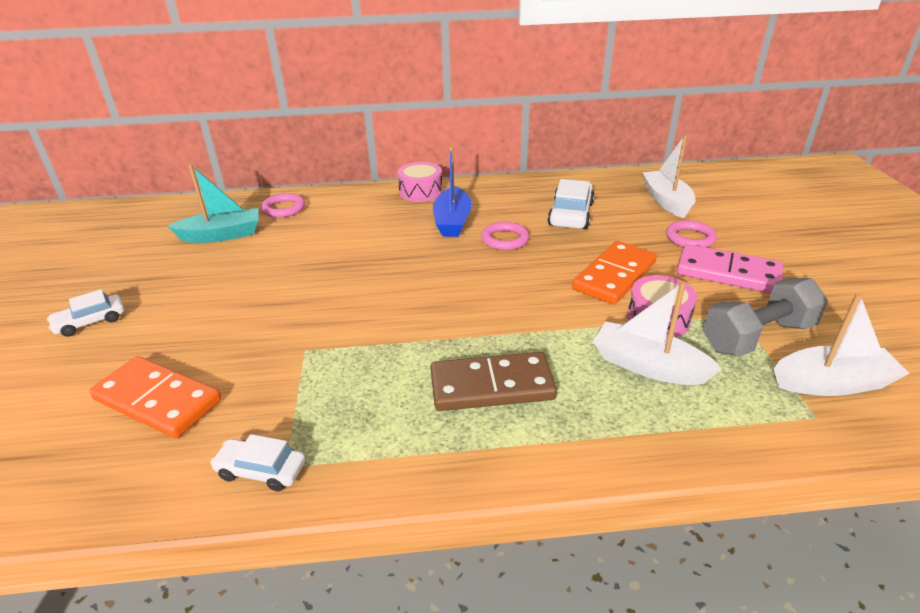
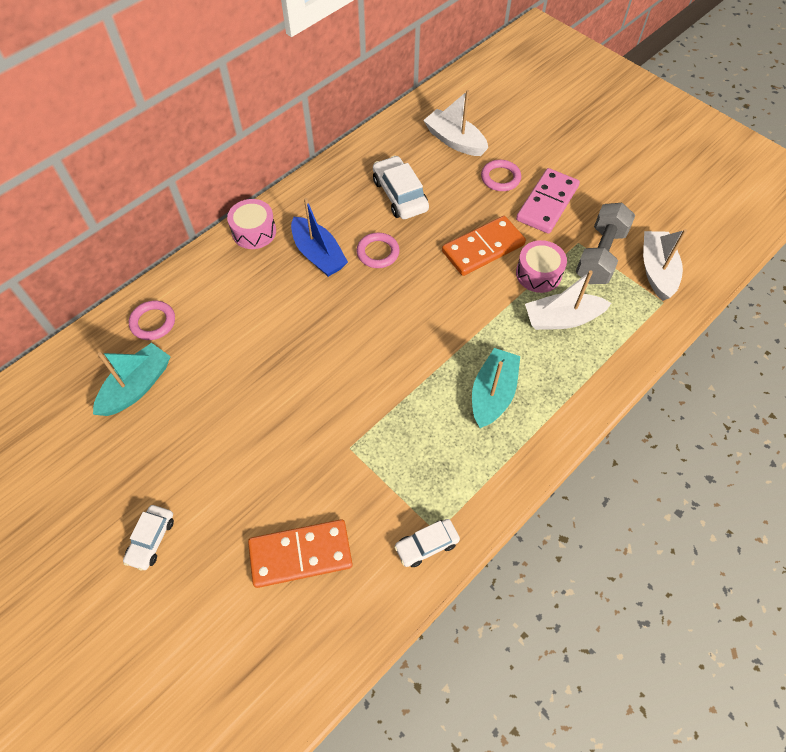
camera: 40 degrees left, 25 degrees up
(492, 386) = (492, 394): brown domino -> turquoise boat
(614, 276) = (483, 248): orange domino -> orange domino turned 60 degrees clockwise
(727, 273) = (547, 203): pink domino -> pink domino turned 45 degrees counterclockwise
(832, 383) = (656, 271): white boat -> white boat turned 45 degrees counterclockwise

